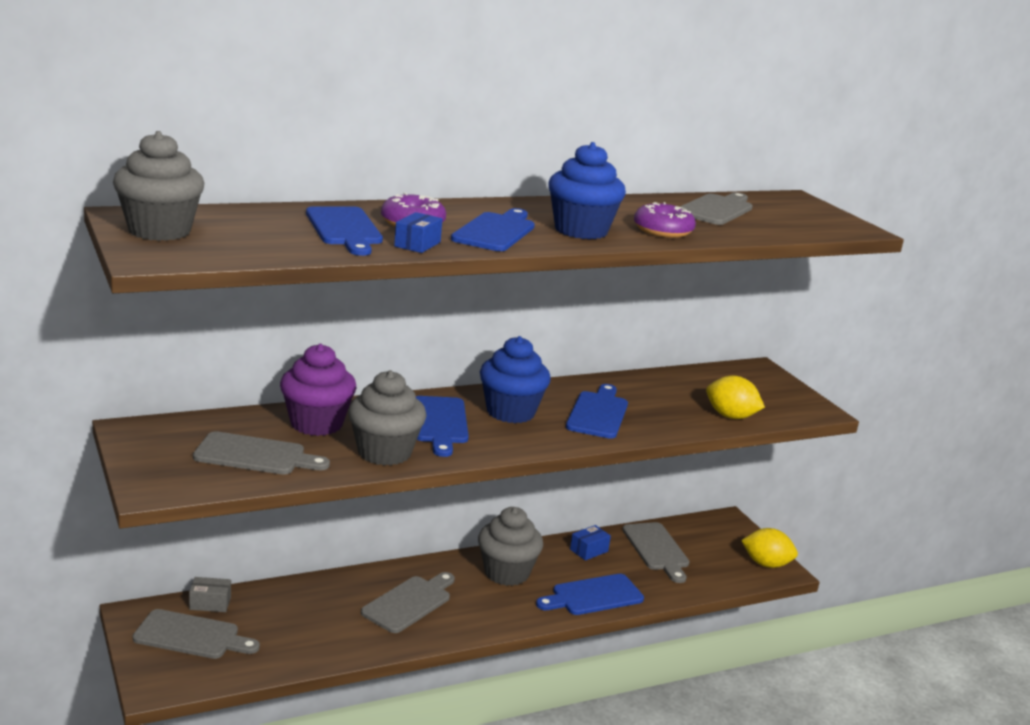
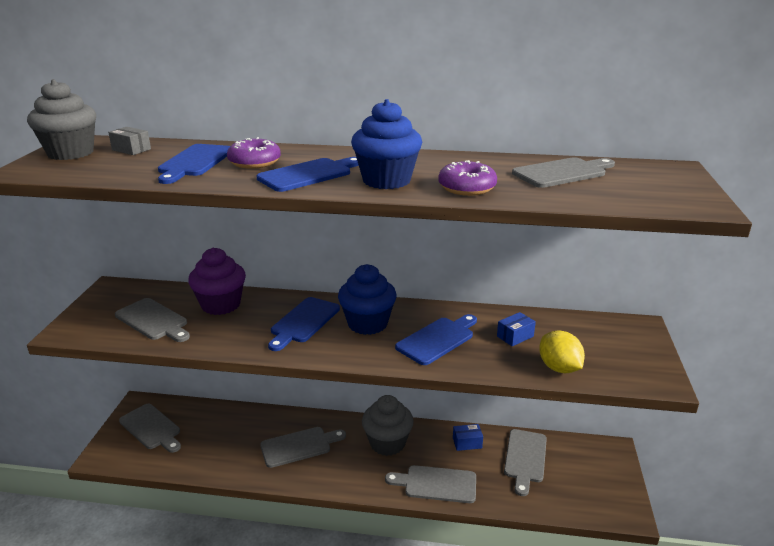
camera: 35 degrees right, 5 degrees up
(210, 603) = (183, 408): grey box -> grey box (131, 149)
(384, 452) = (236, 337): grey cupcake -> none
(417, 244) = (223, 179): blue box -> blue box (515, 336)
(593, 596) = (436, 484): blue cutting board -> grey cutting board
(766, 564) = (616, 502): yellow lemon -> none

